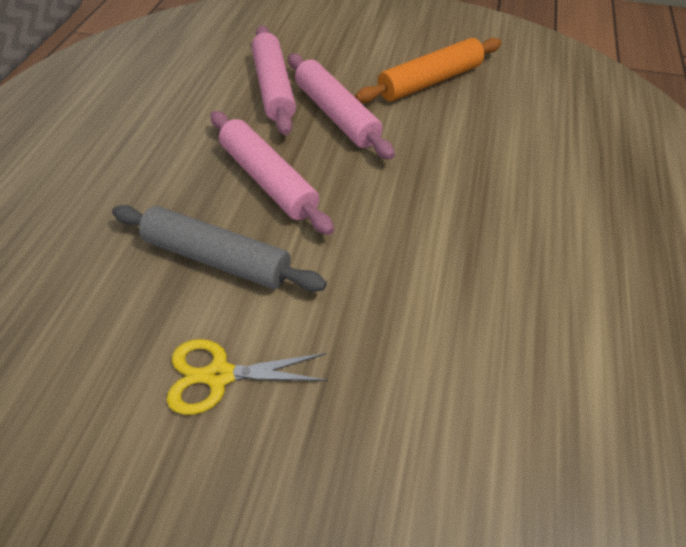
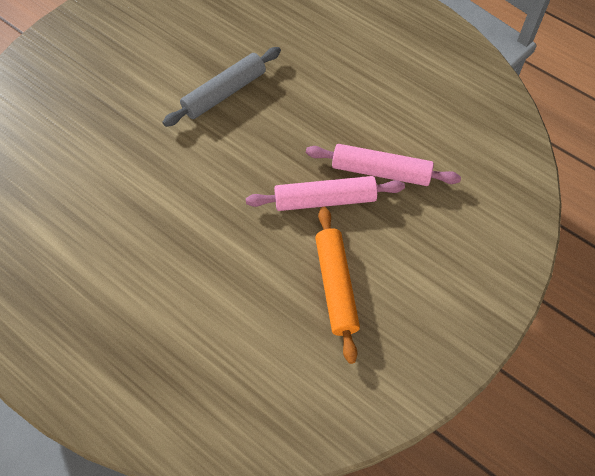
camera: 115 degrees right, 10 degrees up
(219, 375) = (150, 75): yellow scissors -> none
(269, 180) = (275, 135): pink rolling pin -> none

